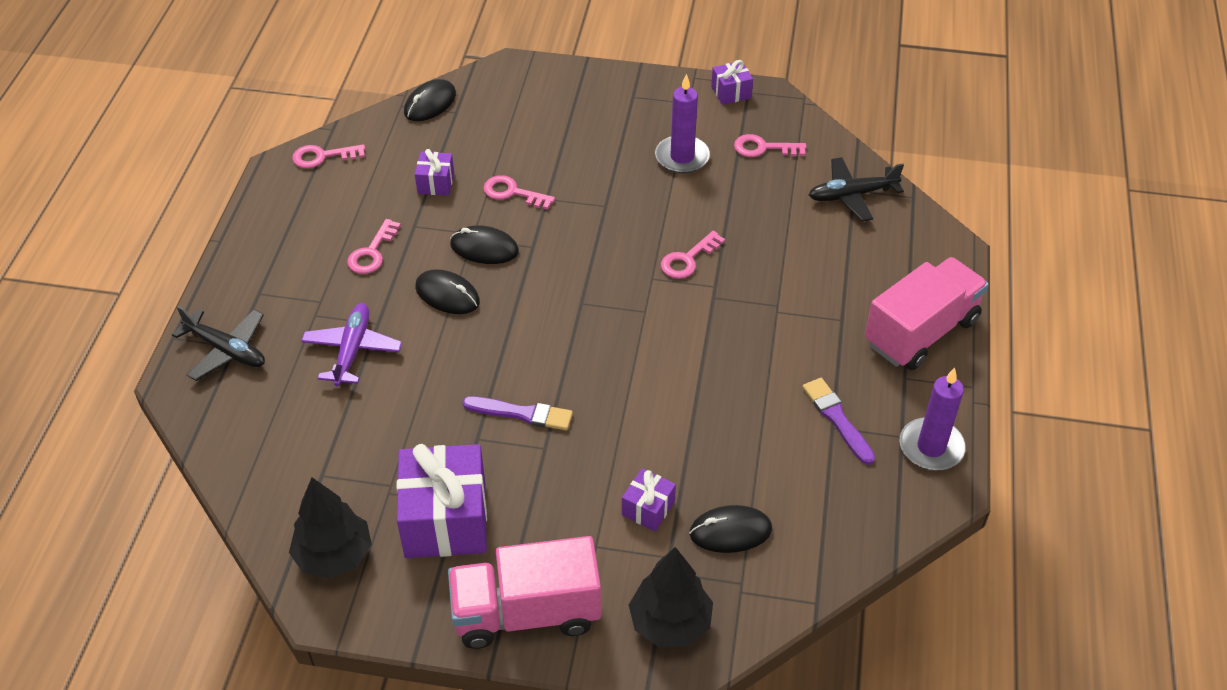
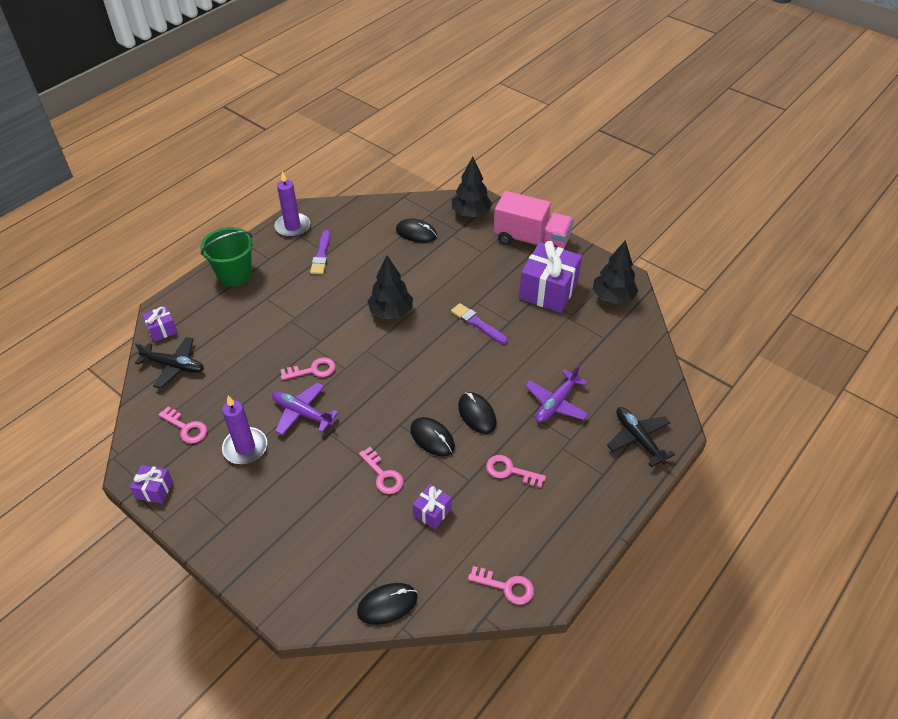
camera: 150 degrees left, 0 degrees up
(372, 252) = (510, 471): pink key -> pink key turned 120 degrees counterclockwise
(648, 508) = (446, 256): purple gift -> purple gift (162, 330)
(655, 211) = (302, 413): none -> purple plane
(656, 376) = (391, 312): none -> black tree
(921, 332) = (234, 274): pink truck -> green bucket

